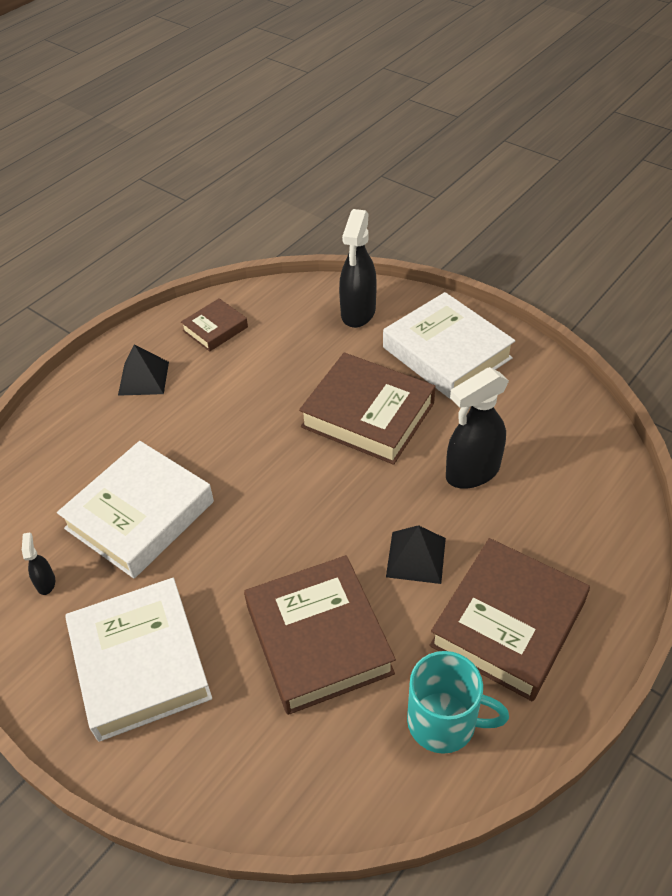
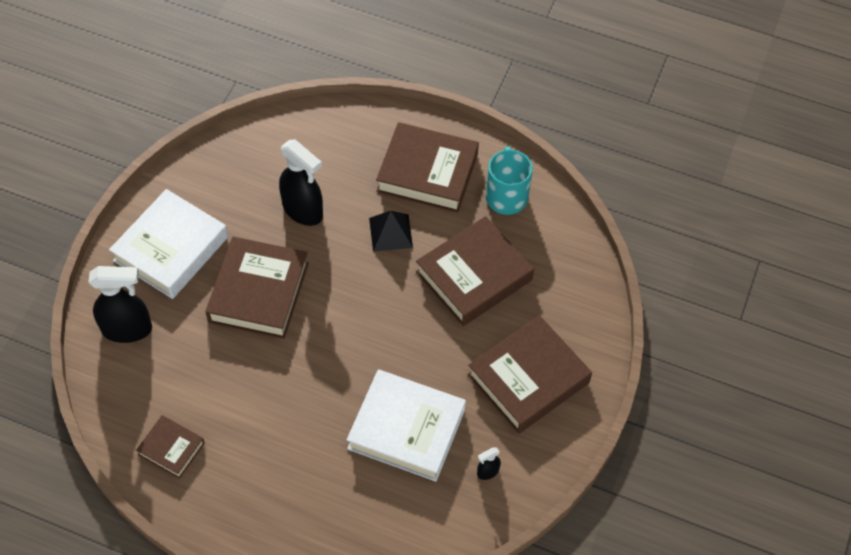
camera: 110 degrees left, 10 degrees up
(140, 663) = (528, 378): white book -> brown book
(143, 378) = (252, 489): black pyramid -> none

